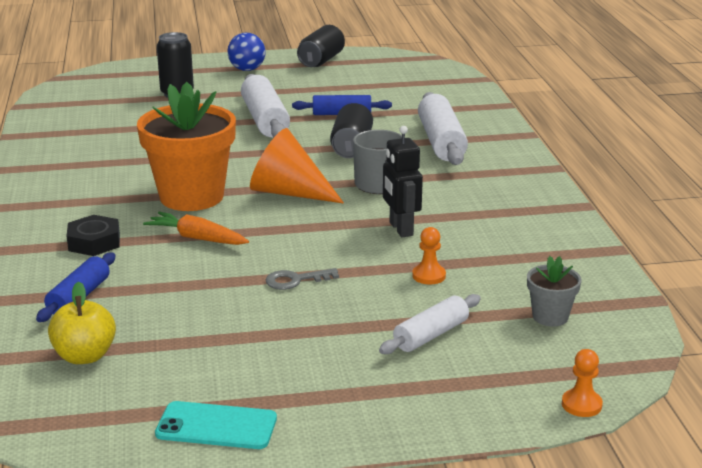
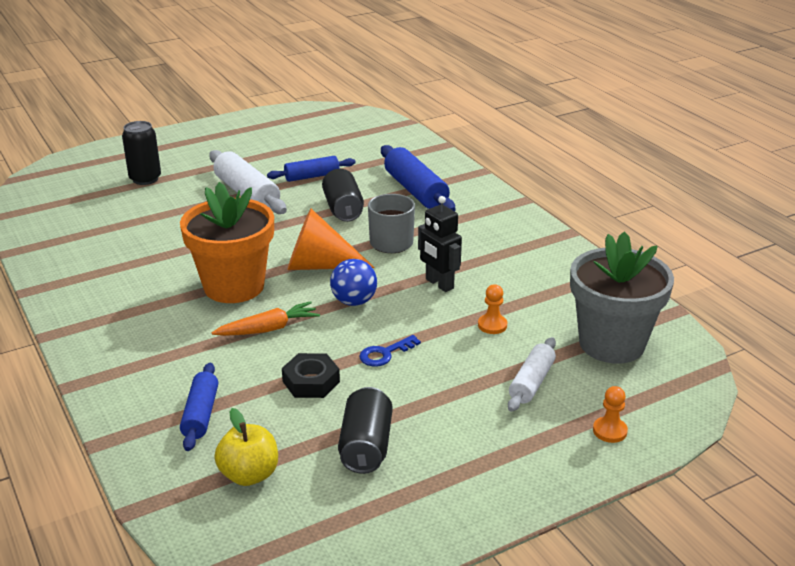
camera: 20 degrees left, 5 degrees up
(94, 242) = (175, 353): black nut -> black nut (311, 381)
(197, 238) = (268, 329): orange carrot -> orange carrot turned 150 degrees clockwise
(216, 426) = (415, 516): turquoise phone -> none
(247, 69) = (194, 143): blue ball -> blue ball (354, 301)
(295, 280) = (384, 354): grey key -> blue key
(321, 60) = (256, 123): black can -> black can (366, 446)
(441, 142) = (415, 191): white rolling pin -> blue rolling pin
(550, 317) = (611, 344): grey flower pot -> grey flower pot, size x2.16
(581, 405) = (687, 420): orange pawn -> orange pawn (609, 431)

